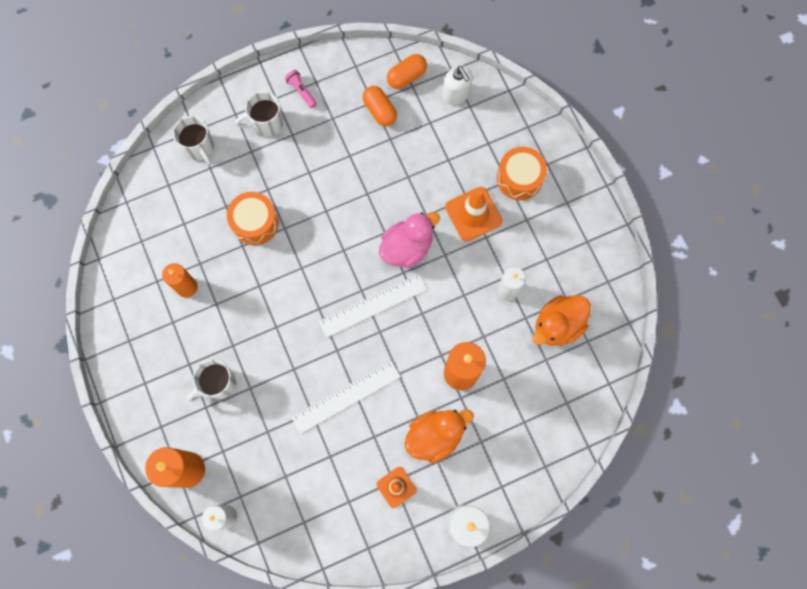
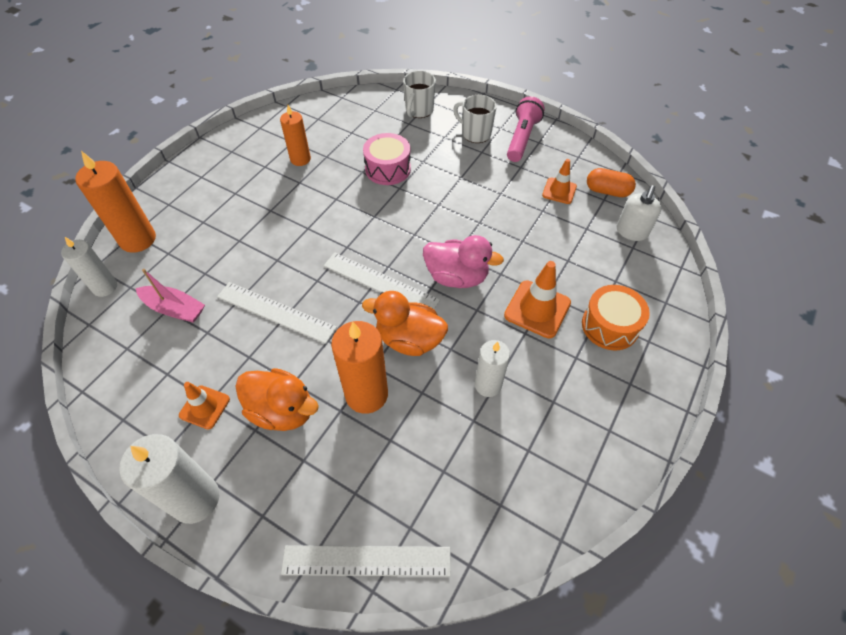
camera: 55 degrees right, 20 degrees down
(218, 384) = (229, 219): white mug -> none
(255, 223) = (388, 169): orange drum -> pink drum
(289, 471) = (175, 309): none -> pink boat
(301, 91) = (522, 138): pink flashlight -> pink flashlight, size x1.82
(380, 111) = (559, 191): orange capsule -> orange traffic cone
(557, 325) = (491, 459): orange duck -> orange duck (409, 339)
(569, 439) = (366, 561): none -> white ruler

